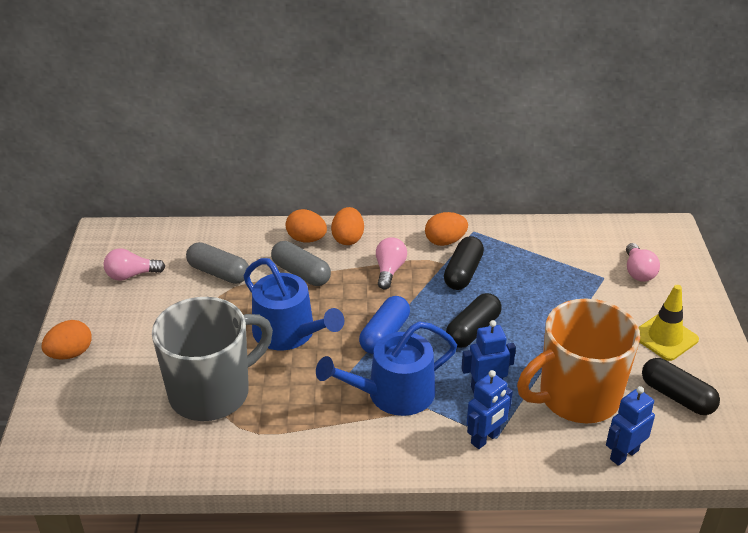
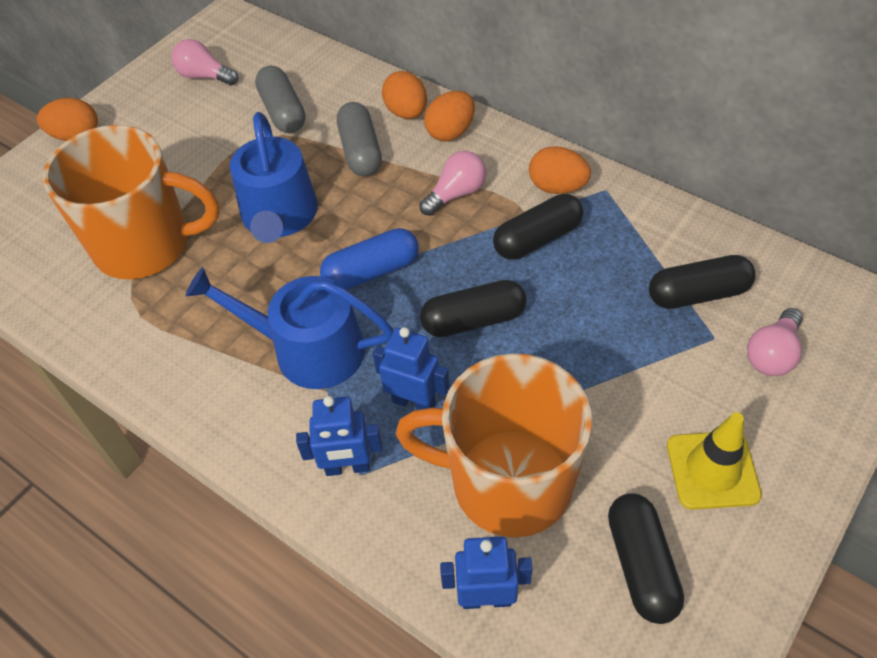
camera: 40 degrees right, 15 degrees up
(212, 392) = (146, 245): grey mug -> orange mug
(575, 261) = (698, 294): none -> black capsule

